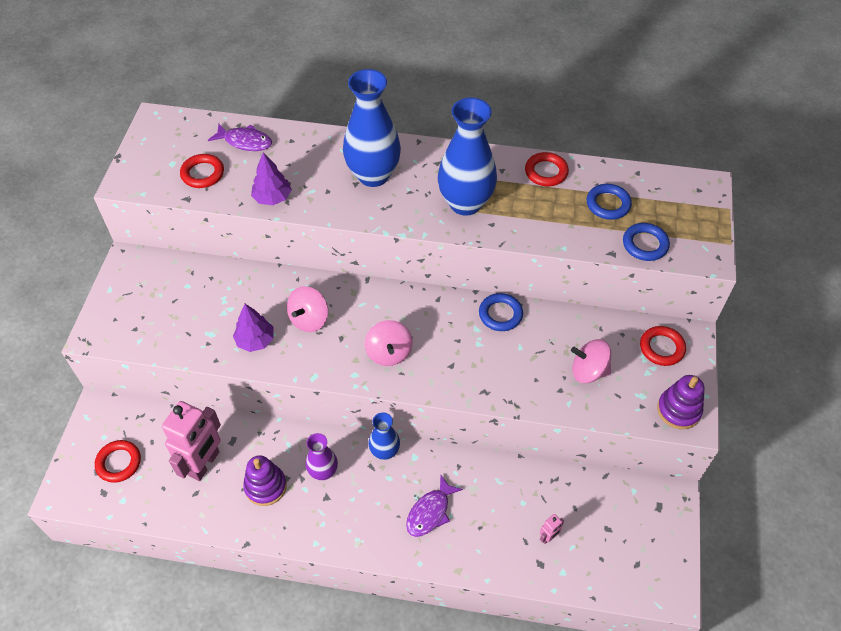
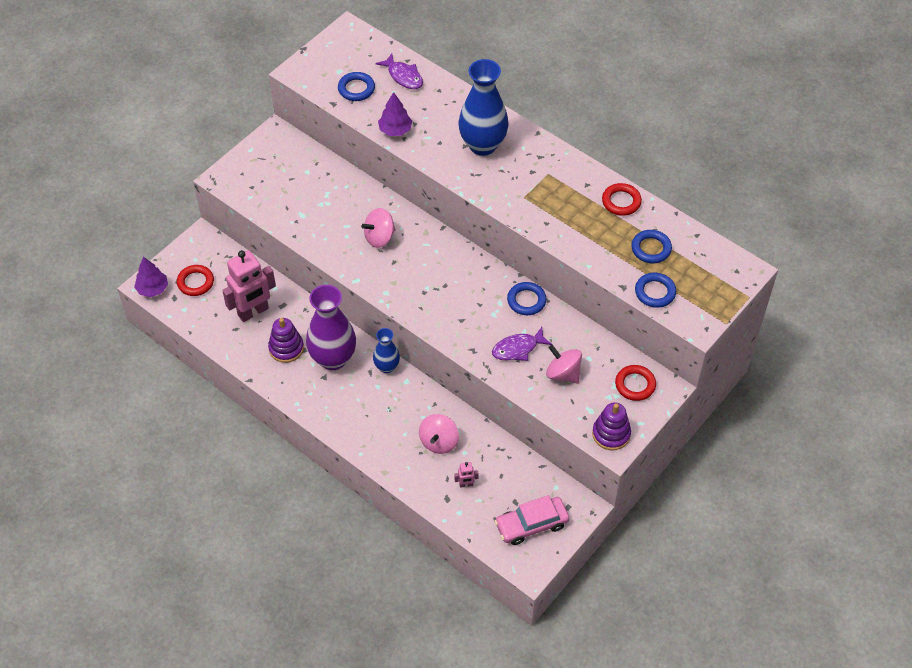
camera: 30 degrees right, 0 degrees up
(203, 174) = (356, 89): red ring -> blue ring
(255, 340) = (331, 235): purple tree -> purple tree (153, 289)
(323, 472) = (333, 358): purple vase -> purple vase, size x1.85
(389, 353) = (421, 289): pink spinning top -> pink spinning top (439, 442)
(430, 512) = (391, 424): purple fish -> purple fish (517, 349)
(465, 203) = (538, 198): blue vase -> none
(640, 544) = (531, 524): none -> pink car

